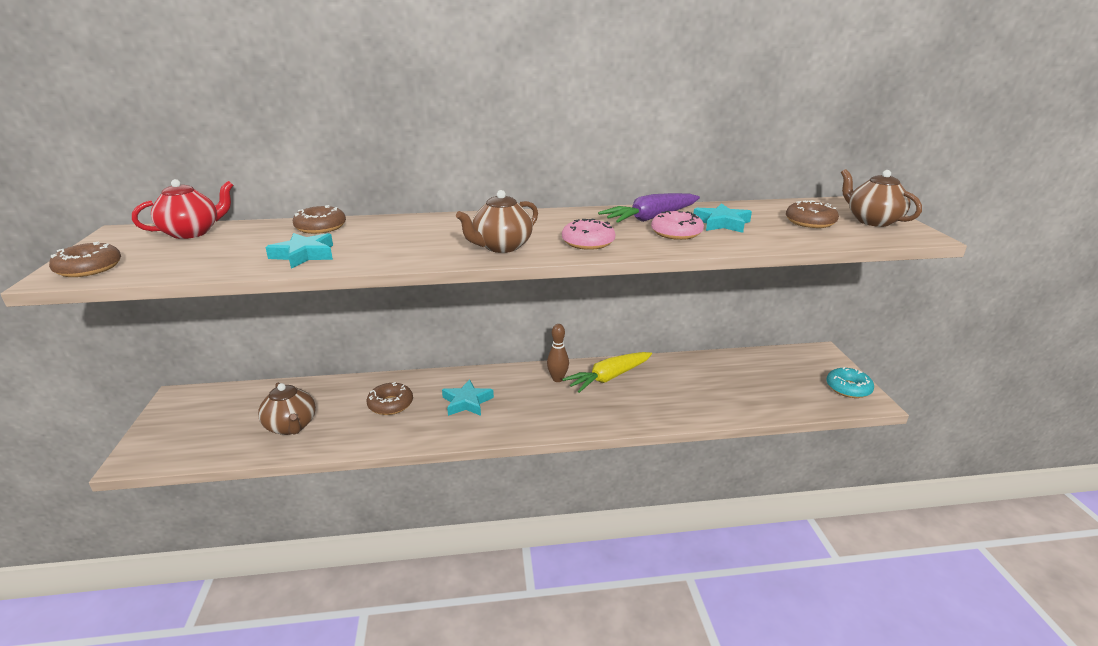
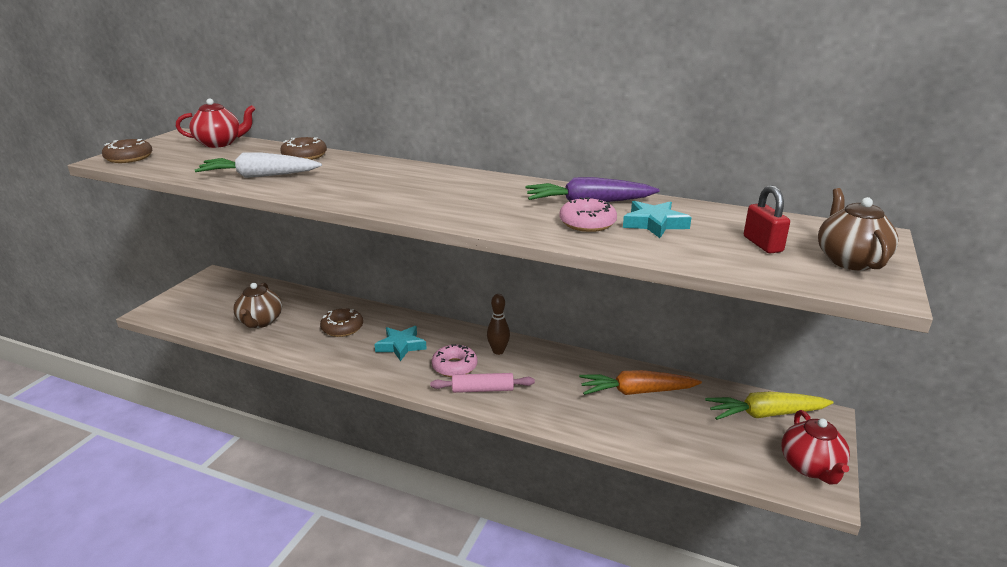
camera: 30 degrees right, 0 degrees up
(304, 255) = (260, 176): turquoise star -> white carrot
(501, 247) = (407, 201): brown teapot -> none
(578, 414) = (482, 389): none -> pink rolling pin
(588, 242) = (487, 213): pink donut -> pink donut (454, 366)
(609, 377) = (548, 365): yellow carrot -> yellow carrot (766, 414)
(693, 376) = (637, 392): none -> orange carrot
(810, 222) = (762, 244): brown donut -> red padlock
(848, 388) = (811, 467): turquoise donut -> red teapot

